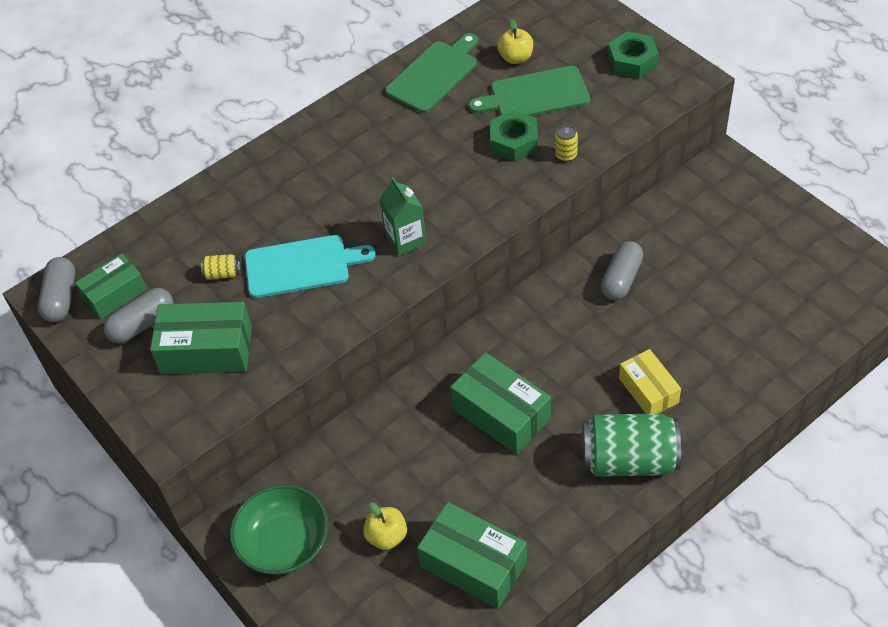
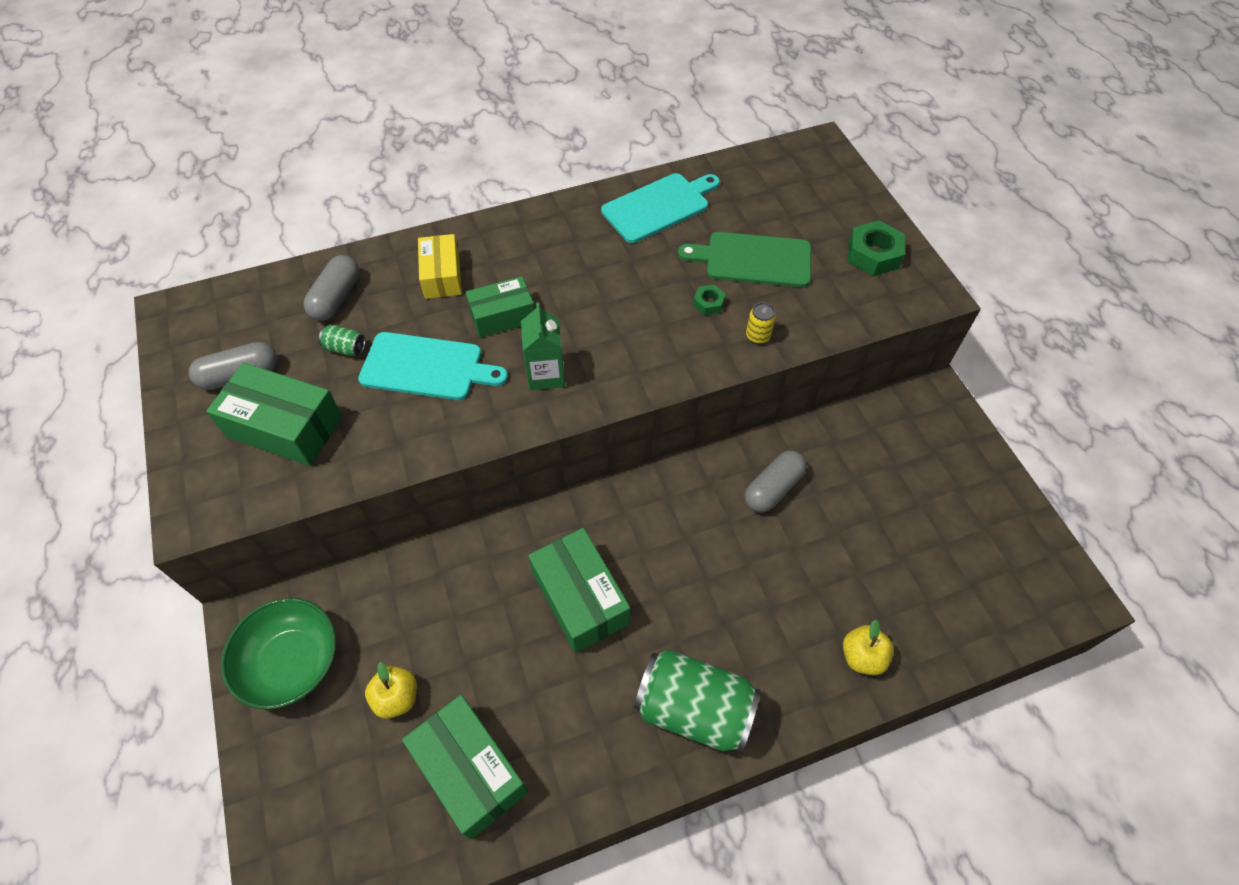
camera: 15 degrees right, 5 degrees up
(61, 298) = (182, 320): grey capsule -> grey capsule (336, 298)
(114, 294) = (233, 334): green box -> green box (502, 316)
(222, 273) = (345, 348): yellow can -> green can
(434, 74) = (659, 206): green cutting board -> turquoise cutting board
(514, 141) = (708, 303): green nut -> green nut, size x0.54
(515, 58) = (750, 214): yellow apple -> yellow apple (862, 656)
(648, 390) = (749, 631): yellow box -> yellow box (442, 276)

